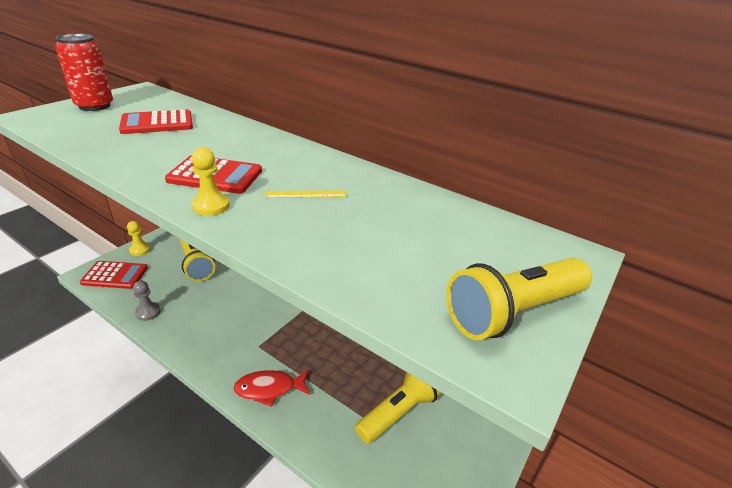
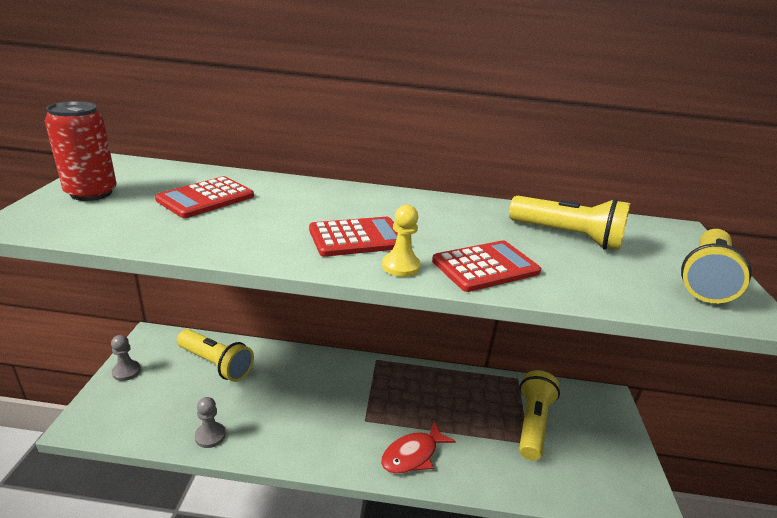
camera: 30 degrees left, 5 degrees down
(115, 275) = (123, 411): red calculator -> red calculator (485, 267)
(140, 250) = (126, 371): yellow pawn -> grey pawn
(306, 194) = (458, 234): yellow ruler -> none
(415, 224) = (567, 236): none -> yellow flashlight

